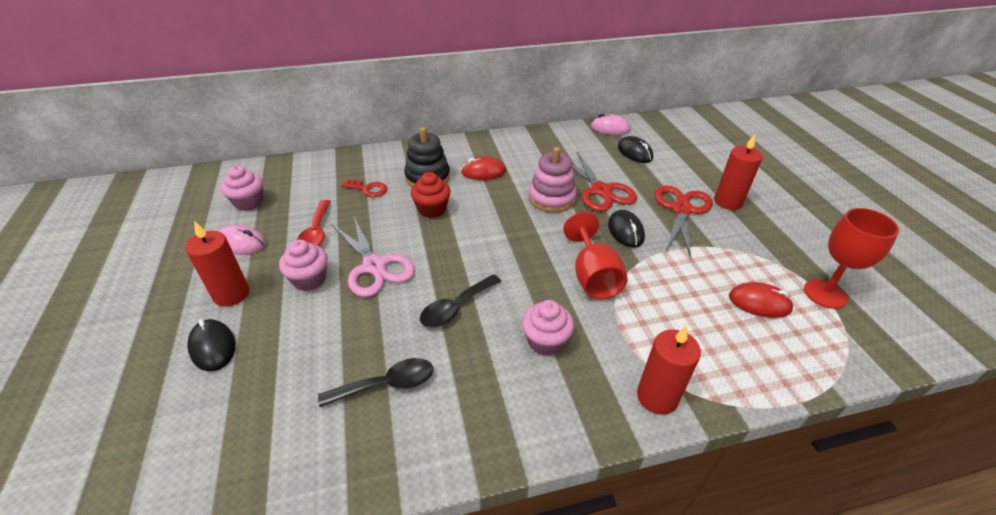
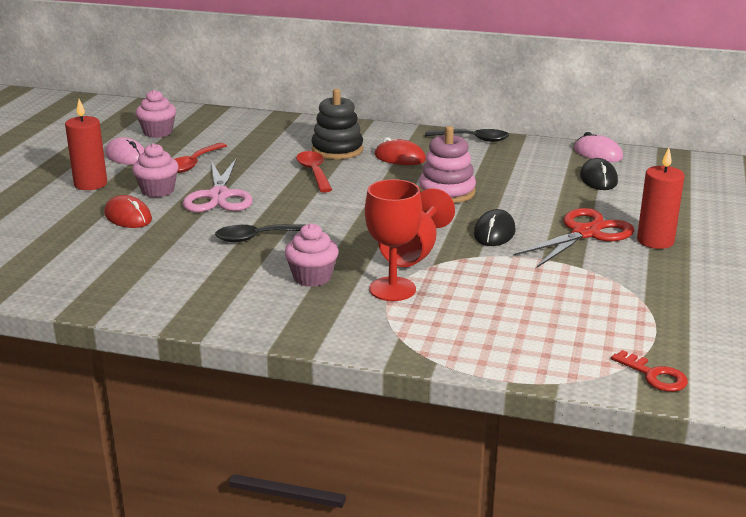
camera: 30 degrees right, 15 degrees down
(213, 347) = (51, 209): black mouse -> none
(368, 189) = (270, 146): red key -> red key (654, 375)
(386, 385) = (153, 263): black spoon -> black spoon (472, 139)
(432, 209) = (314, 172): red cupcake -> red spoon
(601, 190) = (511, 198): red scissors -> none
(657, 397) = (369, 335): red candle -> none
(759, 303) = (568, 315): red mouse -> red mouse (128, 217)
(825, 294) = (659, 330): red goblet -> red goblet (392, 289)

